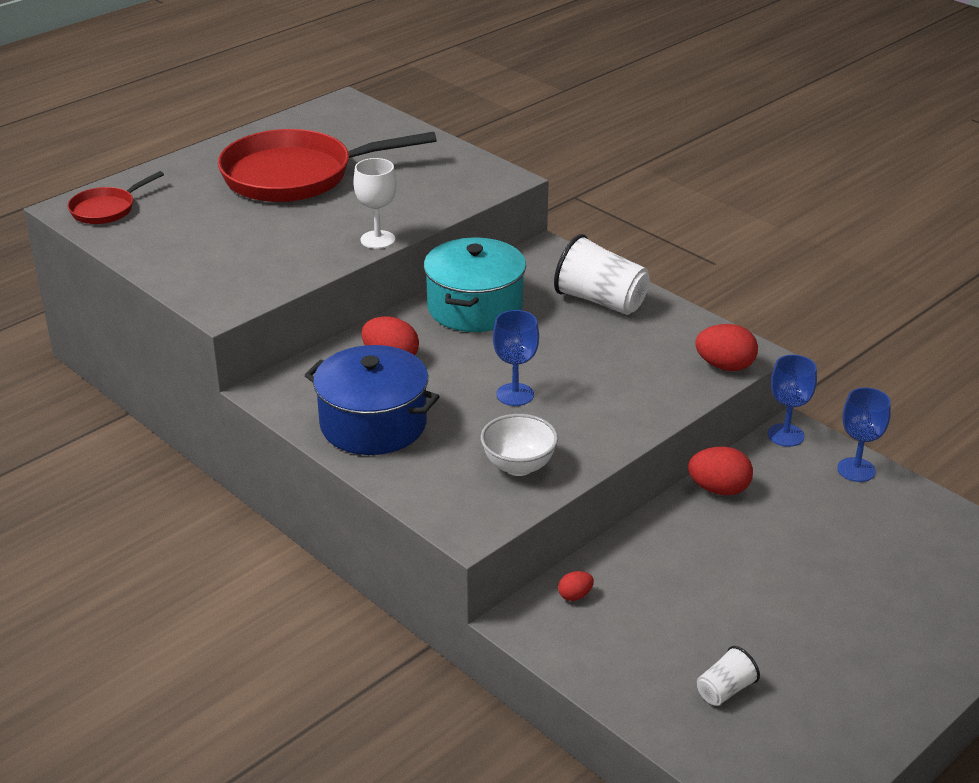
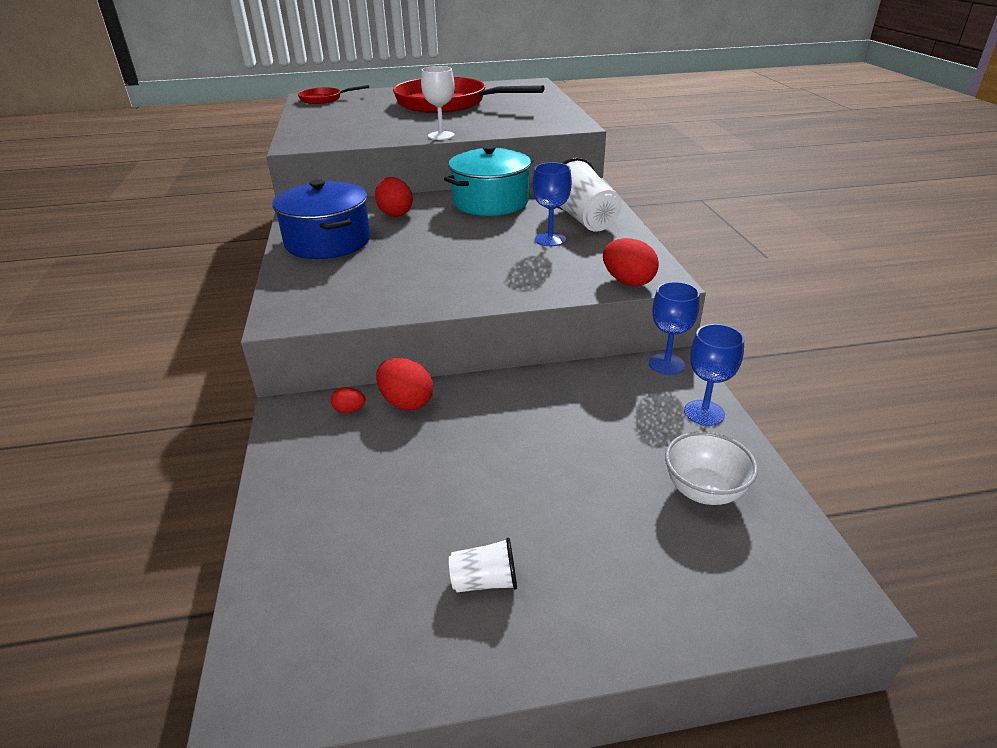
camera: 35 degrees right, 0 degrees up
(515, 394) = (441, 253): blue goblet -> blue goblet (550, 239)
(518, 466) = (376, 293): white bowl -> white bowl (703, 491)
(718, 489) = (559, 381): red egg -> red egg (406, 402)
(725, 690) = (357, 541): white cup -> white cup (484, 581)

